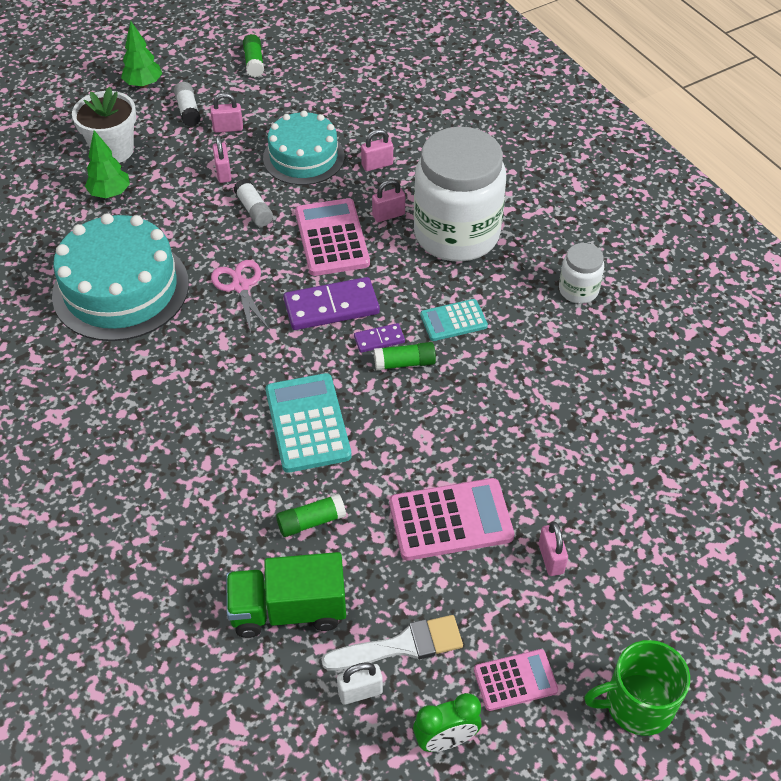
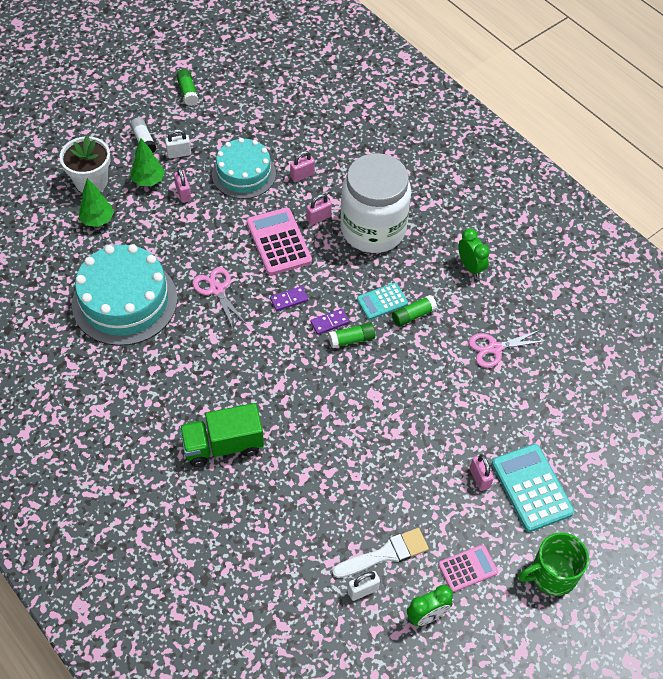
camera: 10 degrees left, 5 degrees up
(143, 84) = (102, 120): green tree -> green tree (148, 181)
(228, 128) = (179, 154): pink padlock -> white padlock
(254, 210) = (214, 223): white glue stick -> none
(288, 610) = (302, 538): green truck -> green truck (223, 445)
(307, 423) = (289, 395): turquoise calculator -> turquoise calculator (531, 488)
(311, 521) = (305, 470): green glue stick -> green glue stick (413, 315)
(331, 307) = (289, 300): purple domino -> purple domino, size x0.52
(450, 520) = (405, 458): pink calculator -> none
(578, 290) = (470, 267): white jar -> green clock
(596, 393) = (494, 348): none -> pink scissors

